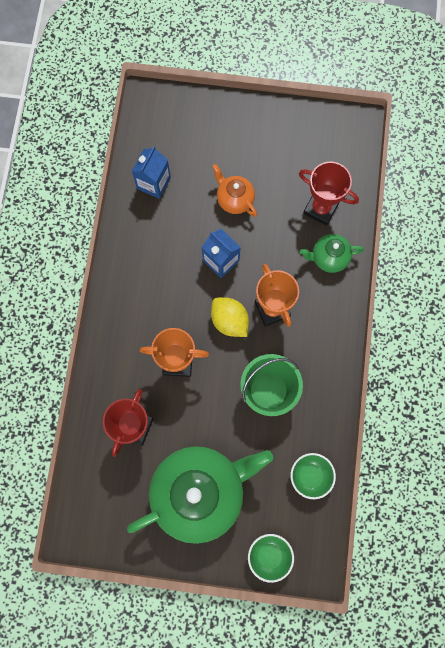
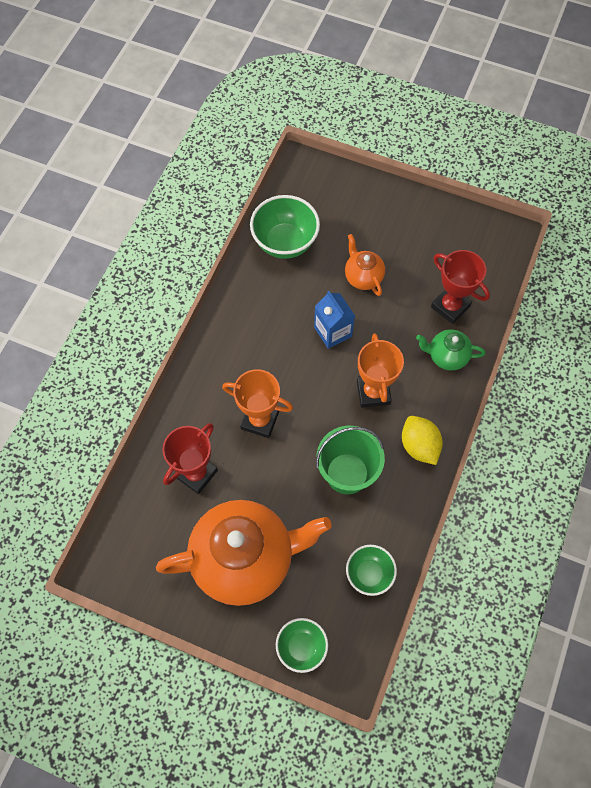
camera: 15 degrees right, 10 degrees down
(153, 183) = (285, 242): blue carton -> green bowl
(200, 491) = (245, 558): green teapot -> orange teapot
(229, 321) = (325, 393): yellow lemon -> yellow lemon (419, 446)

